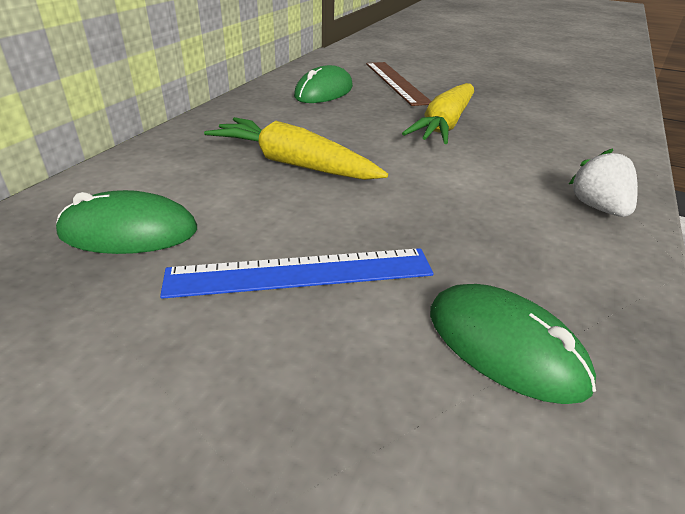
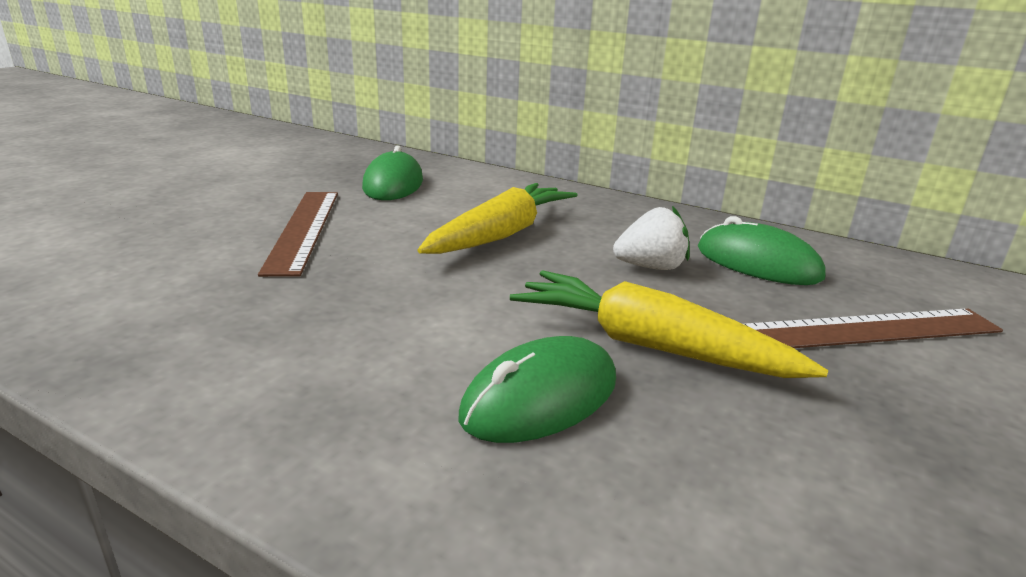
camera: 95 degrees right, 10 degrees down
(300, 272) = (304, 229): blue ruler -> brown ruler
(505, 346) = (145, 291): green mouse -> green mouse (540, 398)
(598, 208) = (316, 427): white strawberry -> white strawberry (650, 267)

